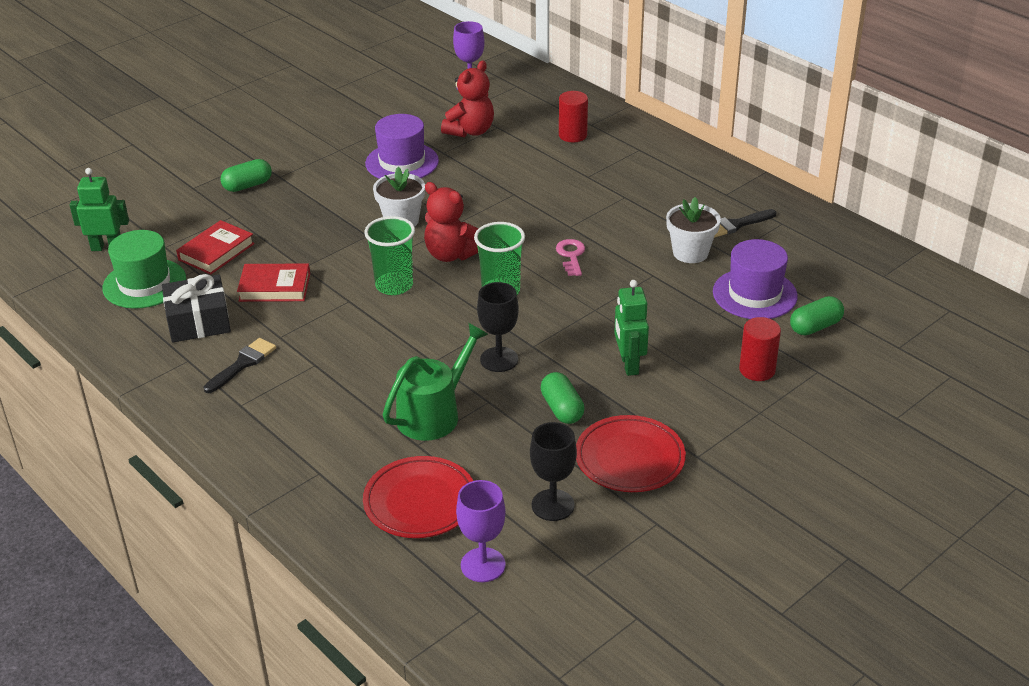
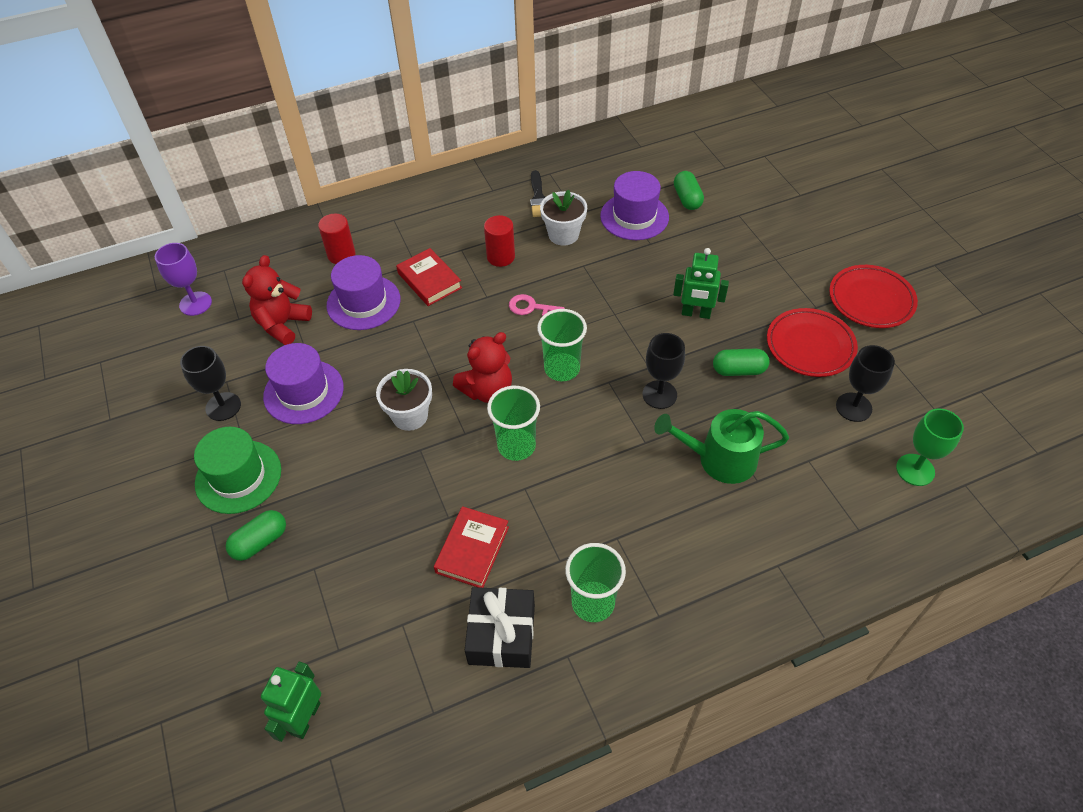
camera: 70 degrees left, 15 degrees up
(144, 283) = (403, 683): green hat -> green hat (238, 476)
(216, 252) = (377, 596): red book -> red book (429, 280)
(242, 364) = (593, 603): black brush -> green cup
(247, 185) = (260, 542): green capsule -> green capsule turned 60 degrees clockwise
(369, 131) = (223, 406): none -> black goblet
(420, 502) = (833, 495): red plate -> red plate (871, 300)
(433, 414) = (720, 459): green watering can -> green watering can turned 60 degrees counterclockwise
(470, 131) = (283, 325): red teddy bear -> red teddy bear turned 120 degrees counterclockwise
(483, 565) = (915, 470): purple goblet -> green goblet
(520, 162) = (363, 302): none -> purple hat
(757, 370) = (727, 244): red cylinder -> red cylinder (501, 257)

